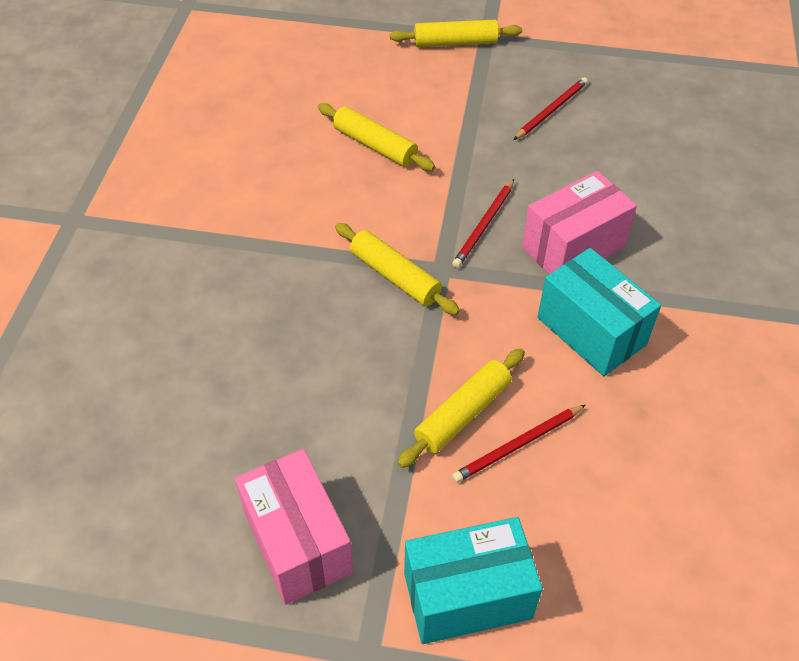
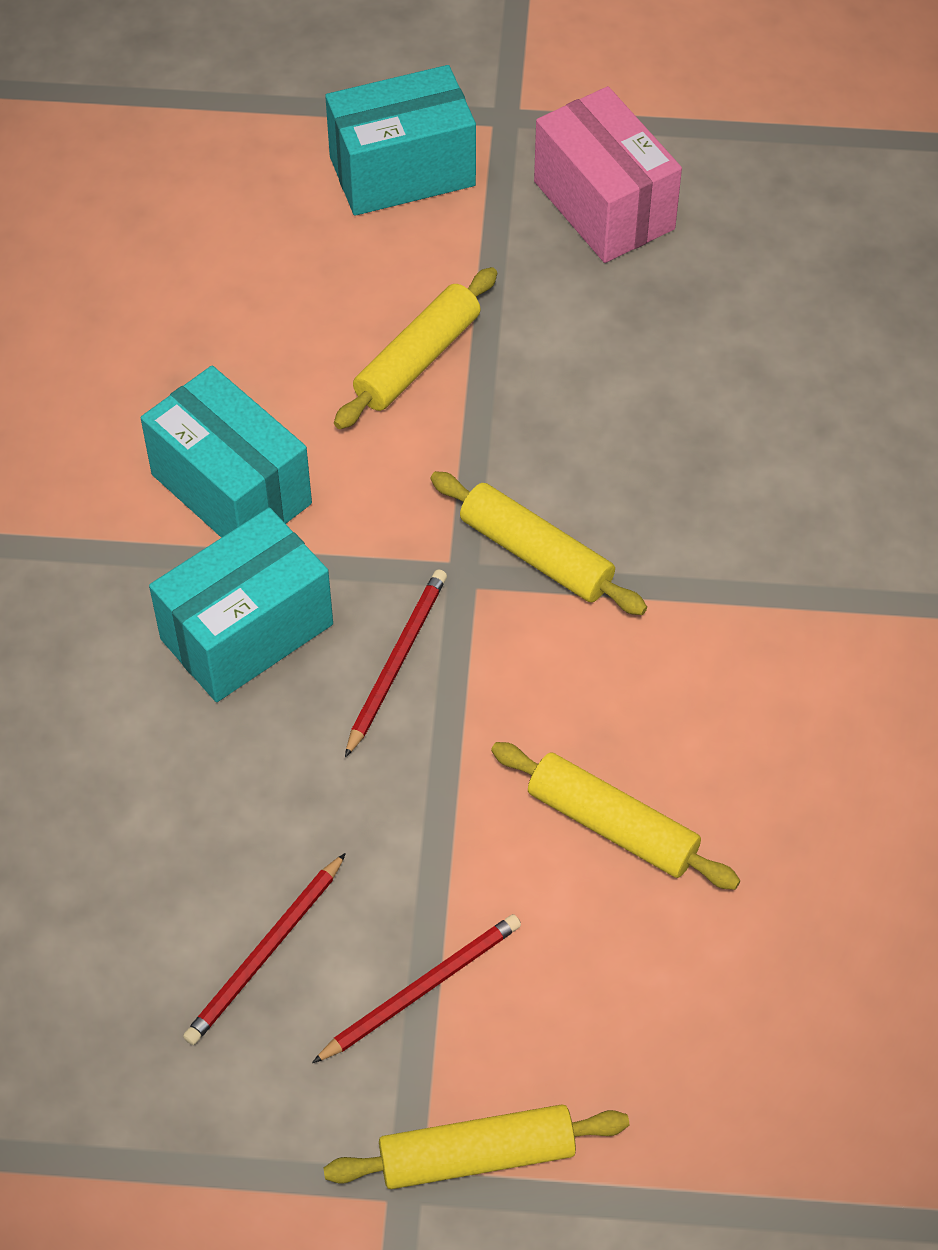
camera: 175 degrees right, 5 degrees up
(517, 445) = (343, 327): red pencil -> red pencil (421, 989)
(573, 247) = (247, 632): pink box -> turquoise box

